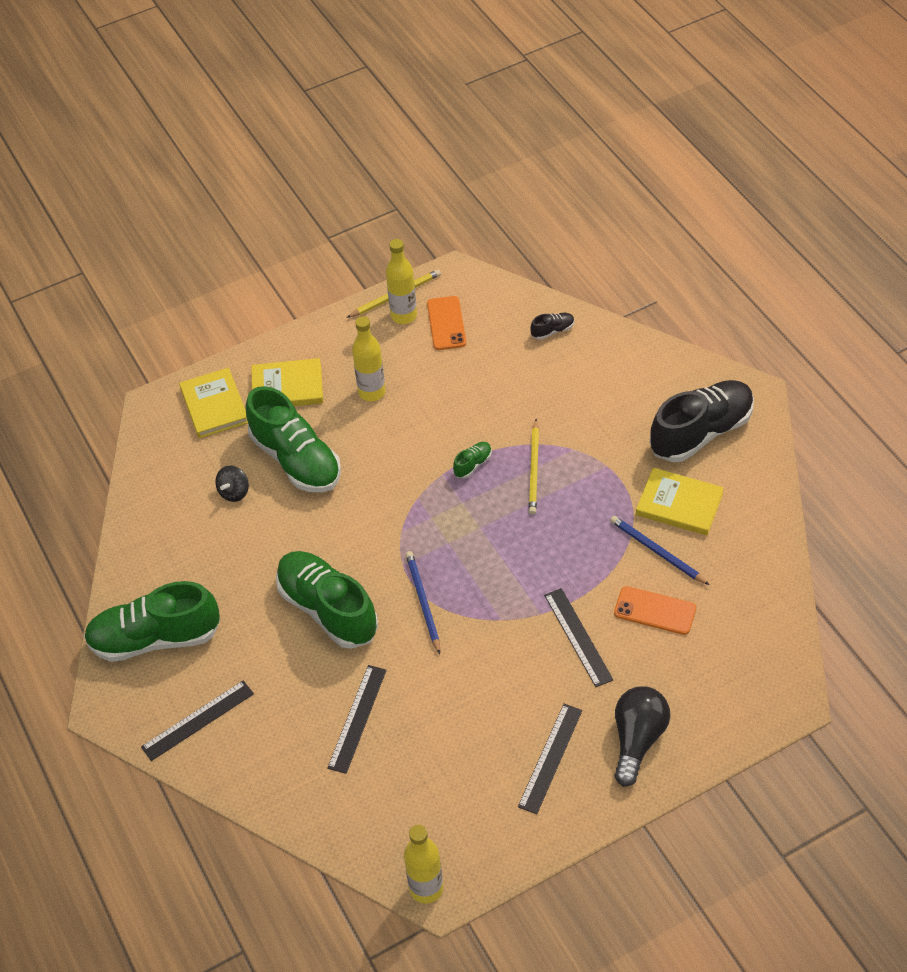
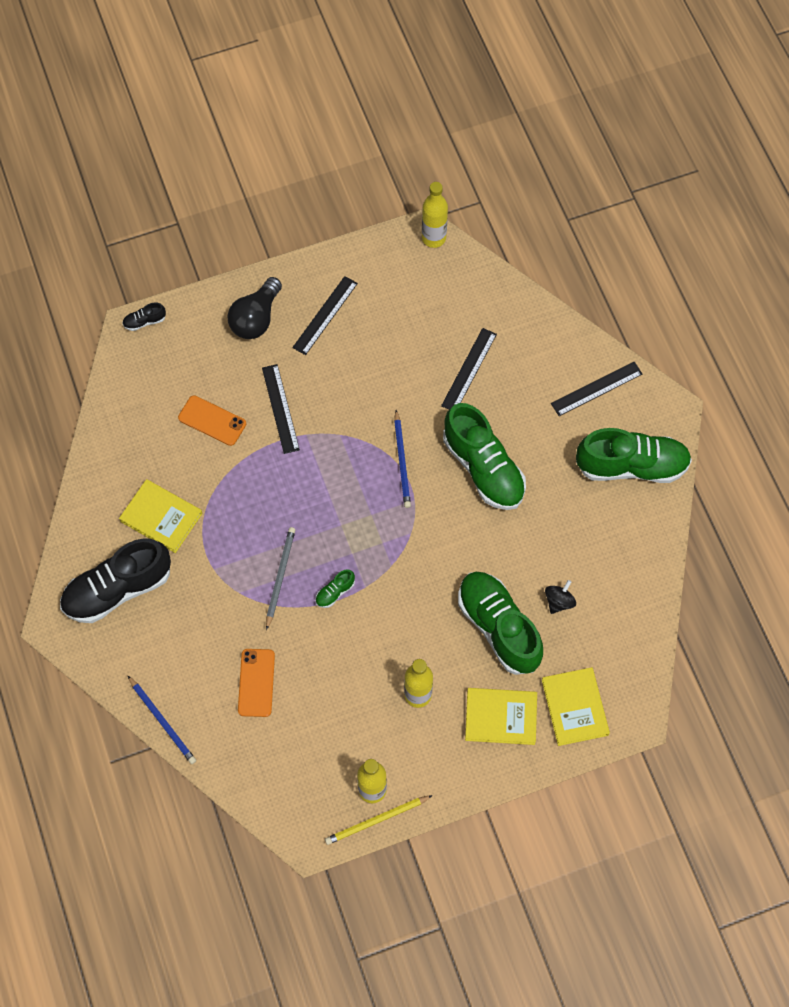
camera: 175 degrees left, 15 degrees up
(446, 323) = (330, 770): orange phone -> orange phone (256, 683)
(534, 469) = (280, 577): yellow pencil -> grey pencil
(552, 331) = (225, 739): black shoe -> black shoe (145, 321)
(657, 551) = (194, 474): blue pencil -> blue pencil (162, 721)

